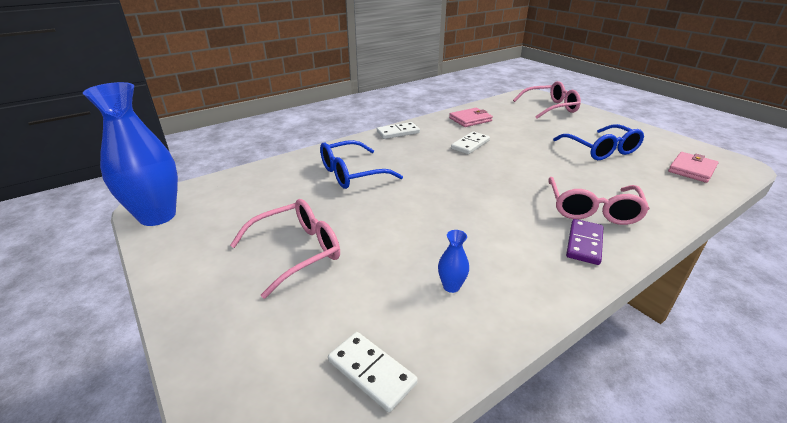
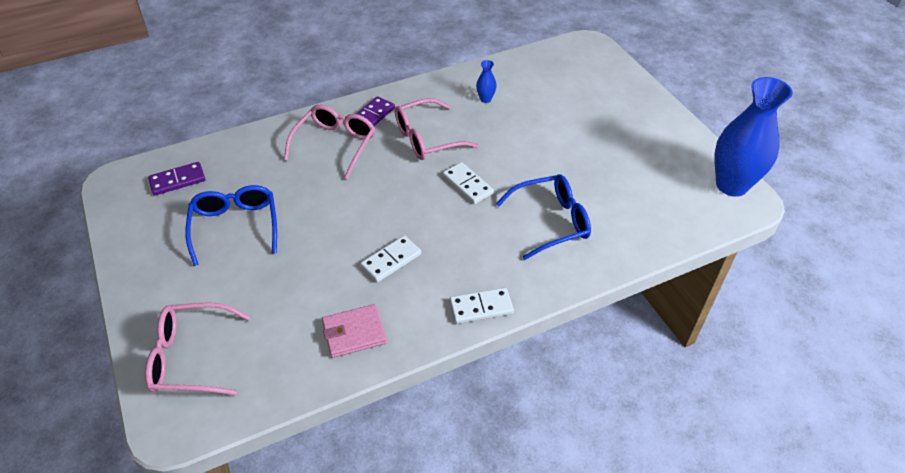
camera: 170 degrees left, 15 degrees up
(297, 251) = (593, 135): pink glasses -> pink glasses (427, 139)
(371, 372) = (541, 66): white domino -> white domino (467, 185)
(691, 169) = (177, 180): pink wallet -> purple domino

